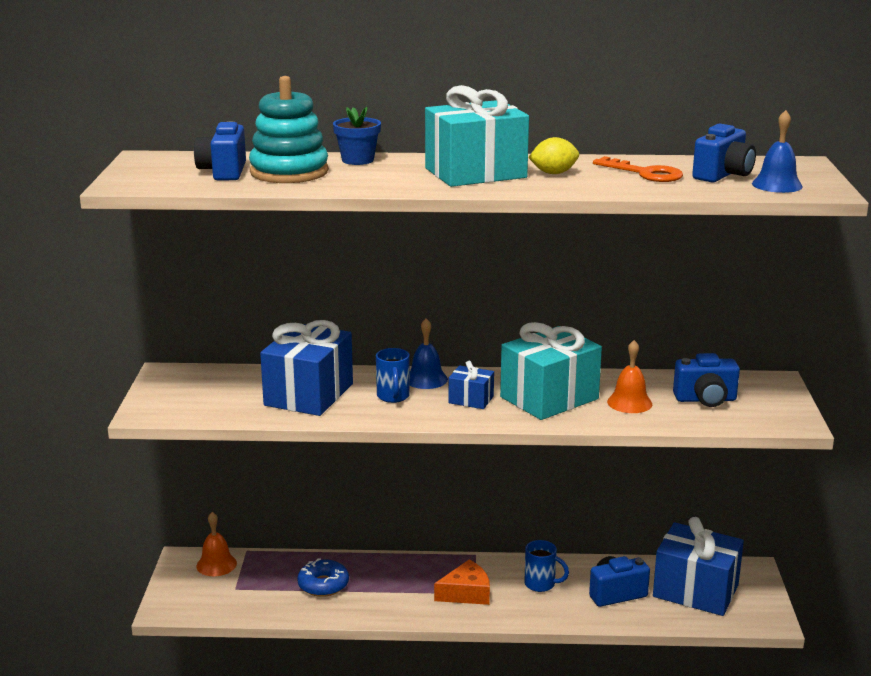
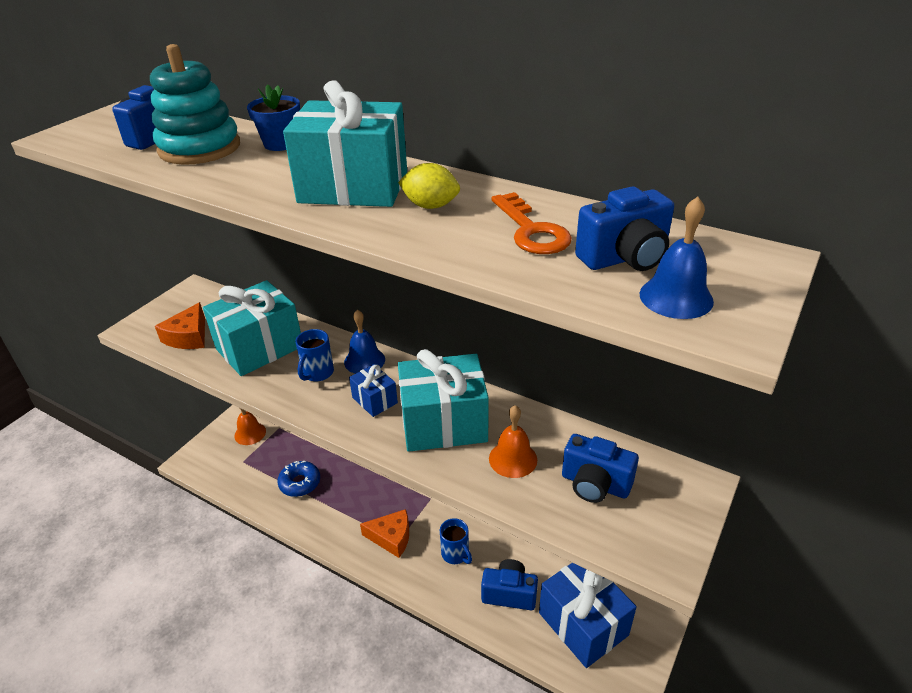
camera: 30 degrees right, 15 degrees up
(219, 404) = (189, 337): none -> orange cheese
(309, 394) = (259, 348): blue gift -> turquoise gift

